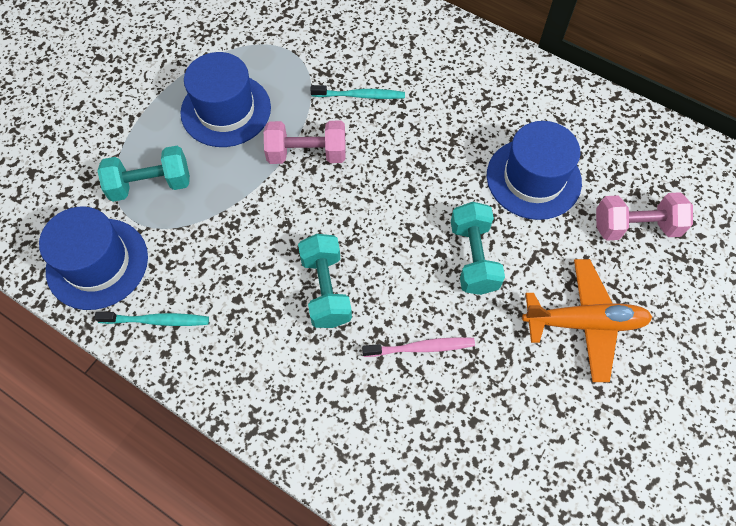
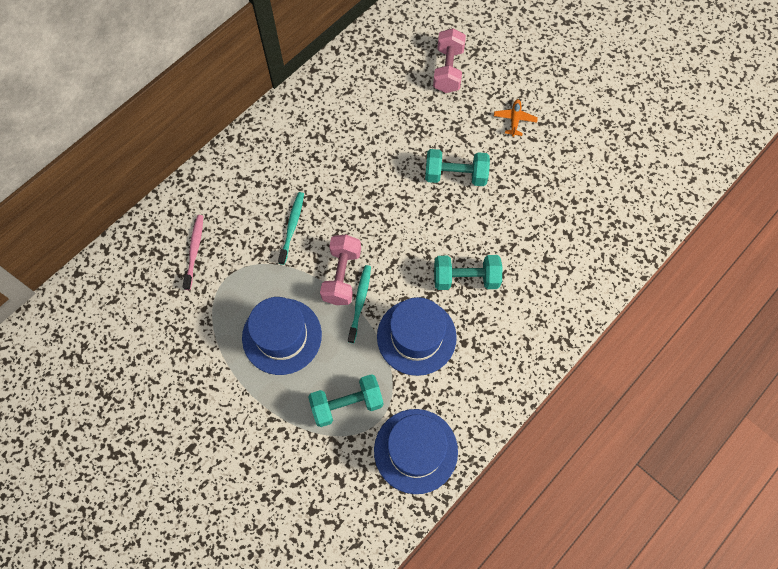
camera: 80 degrees left, 5 degrees up
(151, 184) = (347, 404): turquoise dumbbell -> turquoise dumbbell turned 75 degrees clockwise
(157, 320) = (474, 404): turquoise toothbrush -> turquoise toothbrush (360, 302)
(421, 348) = (519, 222): pink toothbrush -> pink toothbrush (194, 251)
(533, 178) = (397, 122): blue hat -> blue hat (416, 336)
(584, 323) = (514, 120): orange plane -> orange plane, size x0.50

